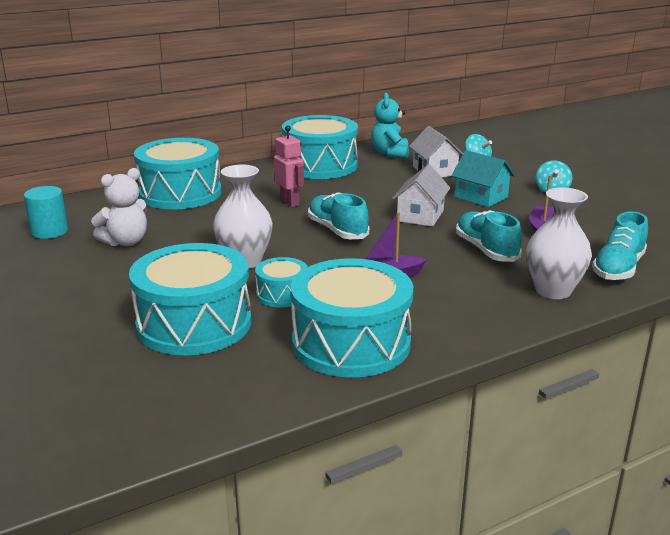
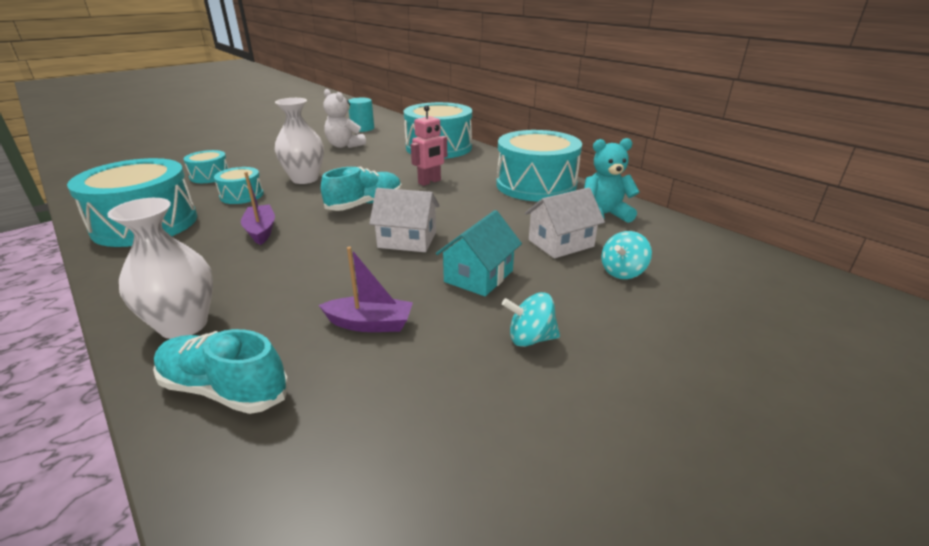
camera: 80 degrees right, 5 degrees up
(194, 324) = (210, 176): turquoise drum -> turquoise drum, size x0.49
(486, 250) = (309, 280): turquoise shoe -> none

